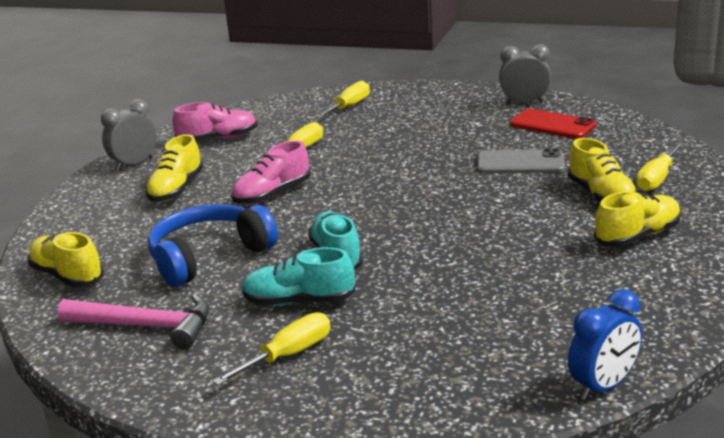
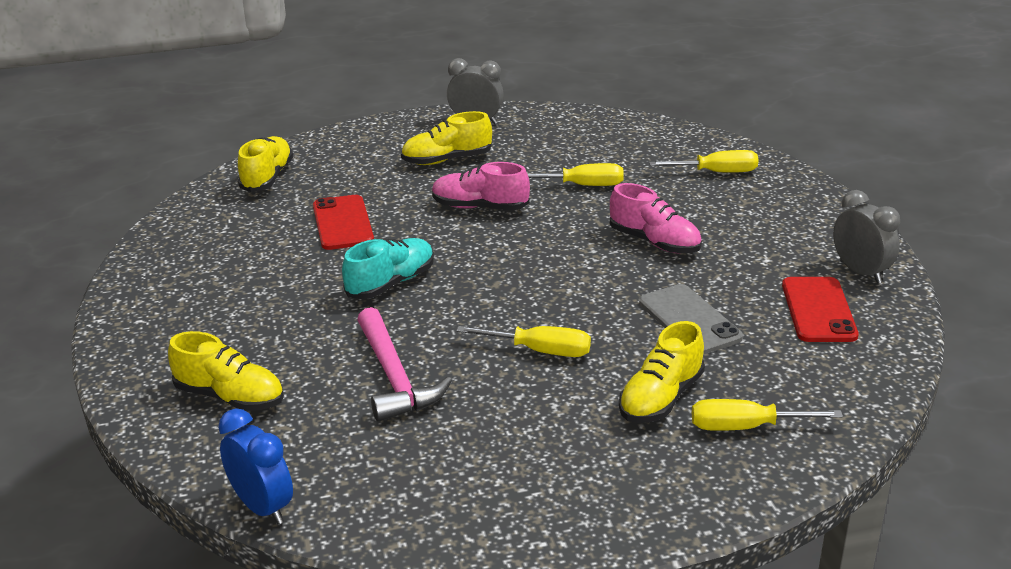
camera: 55 degrees right, 5 degrees up
(147, 326) = (217, 241): pink hammer -> pink hammer (394, 378)
(209, 256) = (343, 223): blue headphones -> red phone
(218, 139) = (565, 137): pink shoe -> pink shoe (654, 242)
(288, 355) = (214, 320): yellow screwdriver -> yellow screwdriver (540, 351)
(299, 301) = (300, 294): turquoise shoe -> none
(603, 386) = (262, 507): blue clock -> blue clock turned 150 degrees counterclockwise
(637, 236) = (583, 450): yellow shoe -> yellow shoe (230, 397)

